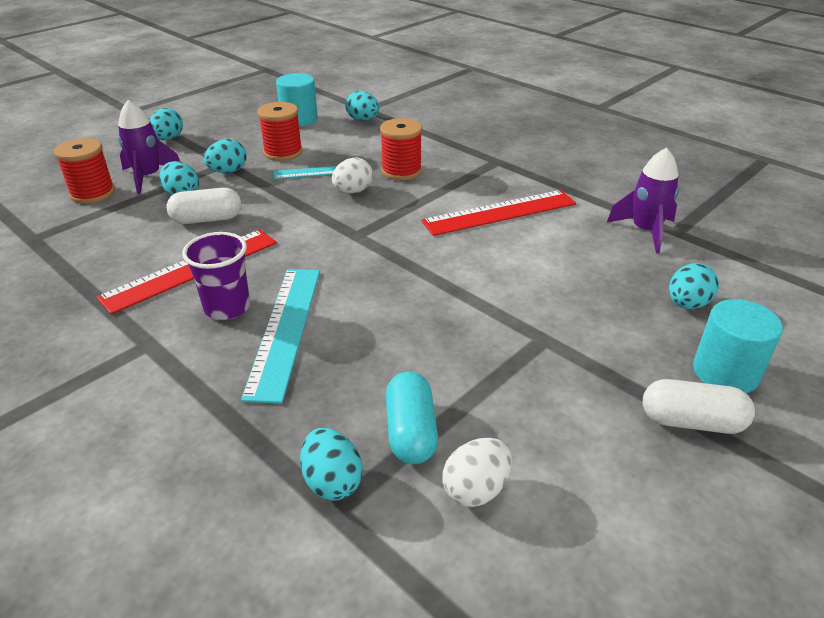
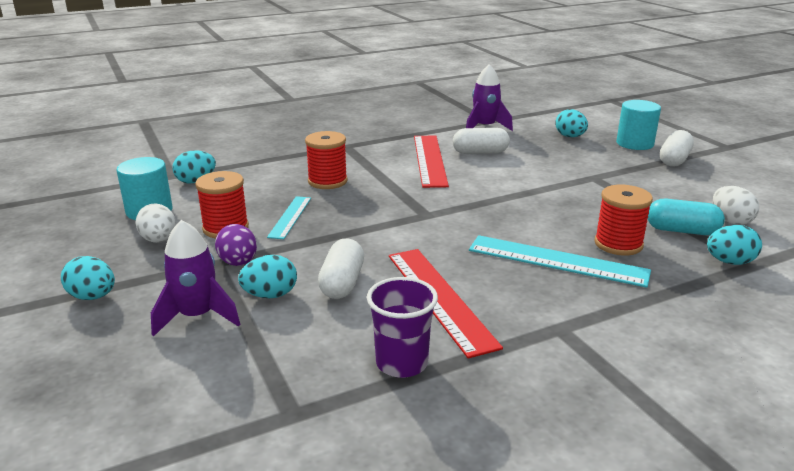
camera: 70 degrees left, 10 degrees down
(93, 193) = (202, 362): red spool -> red spool (618, 244)
(227, 308) = (515, 284): purple cup -> purple cup (402, 363)
(228, 171) = (238, 263): turquoise egg -> purple egg
(353, 191) = (347, 206): white egg -> white egg (159, 240)
(553, 240) = (480, 152): none -> white capsule

